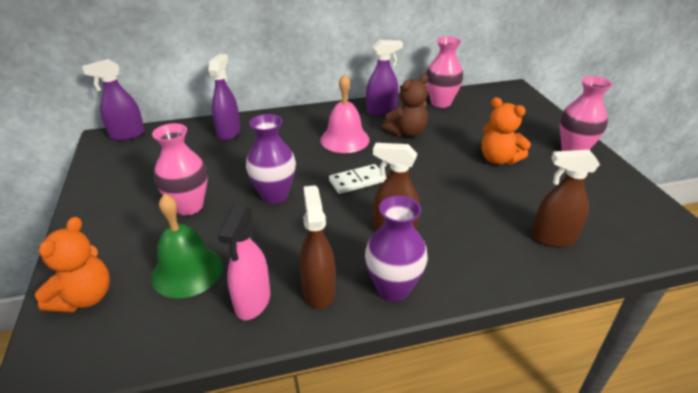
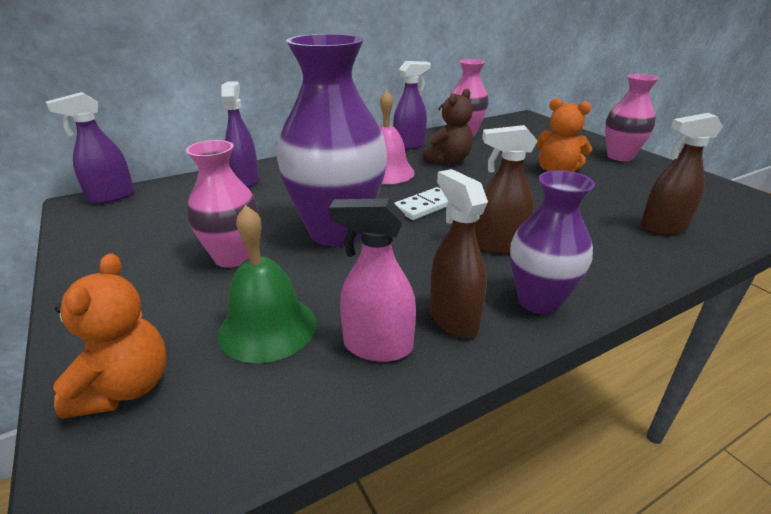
camera: 15 degrees left, 5 degrees down
(252, 302) = (377, 346): pink spray bottle -> pink spray bottle turned 105 degrees clockwise
(274, 195) = (337, 232): purple vase -> purple vase, size x1.69

